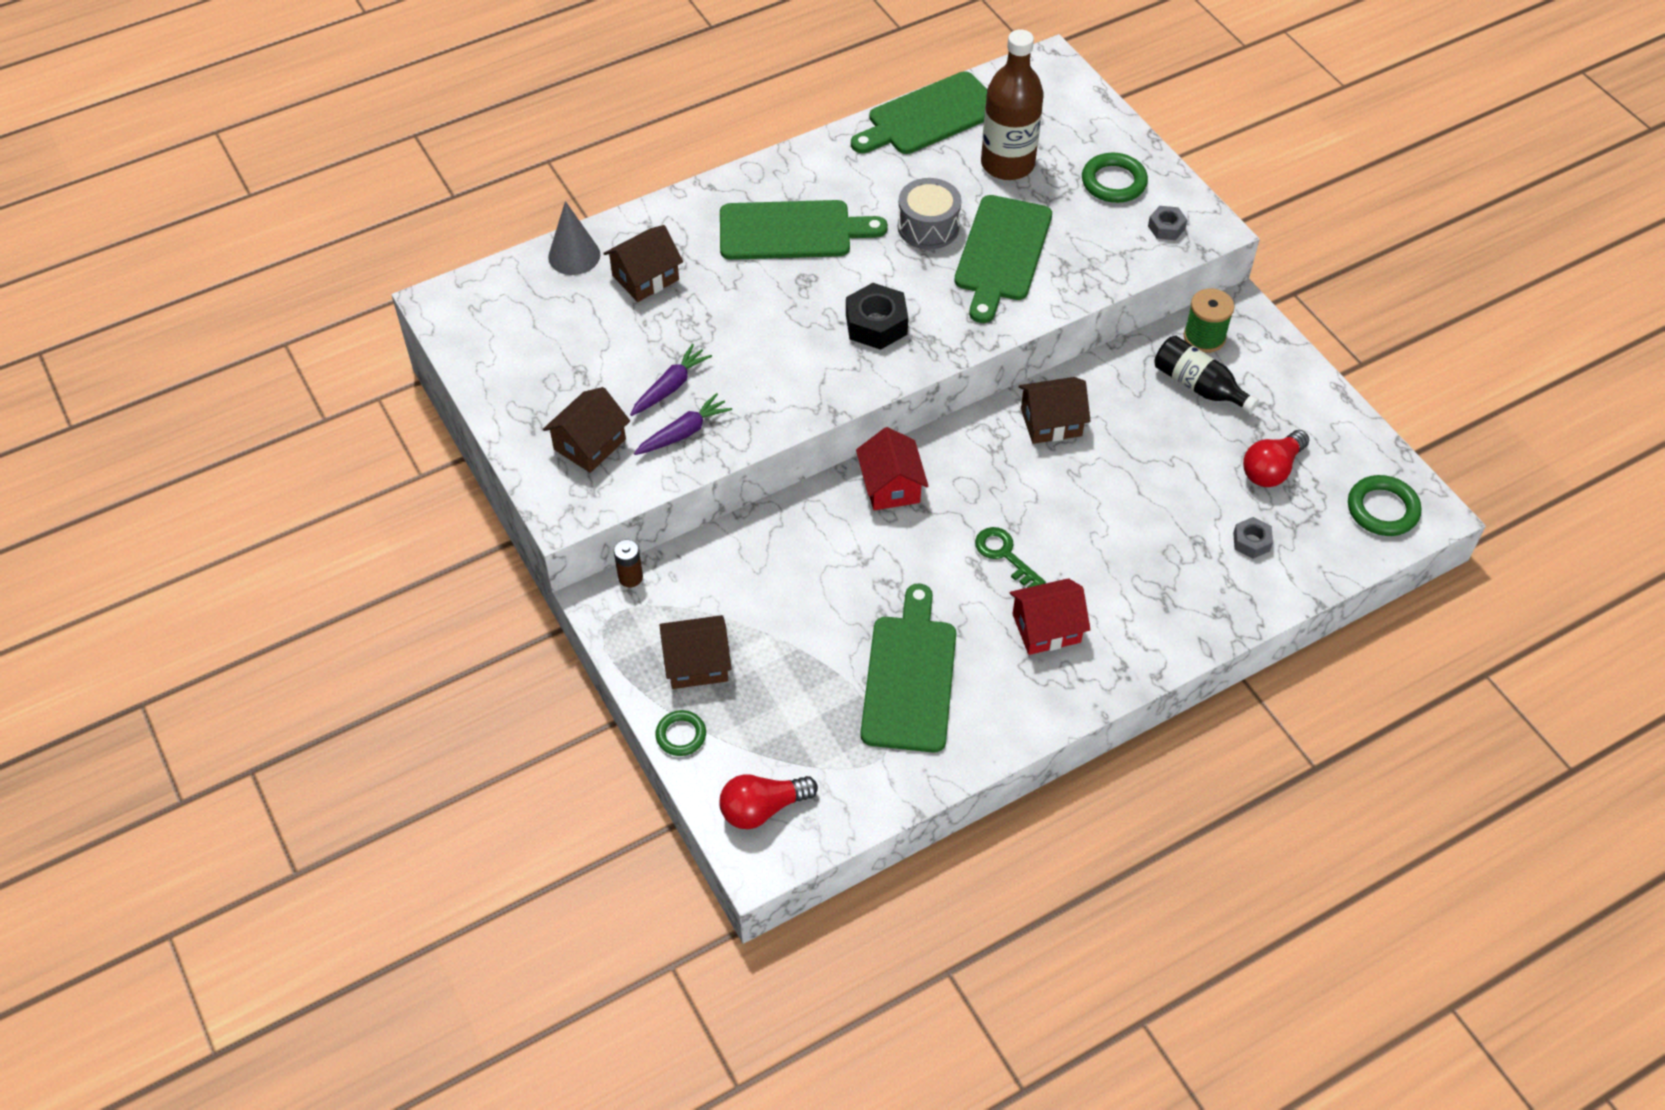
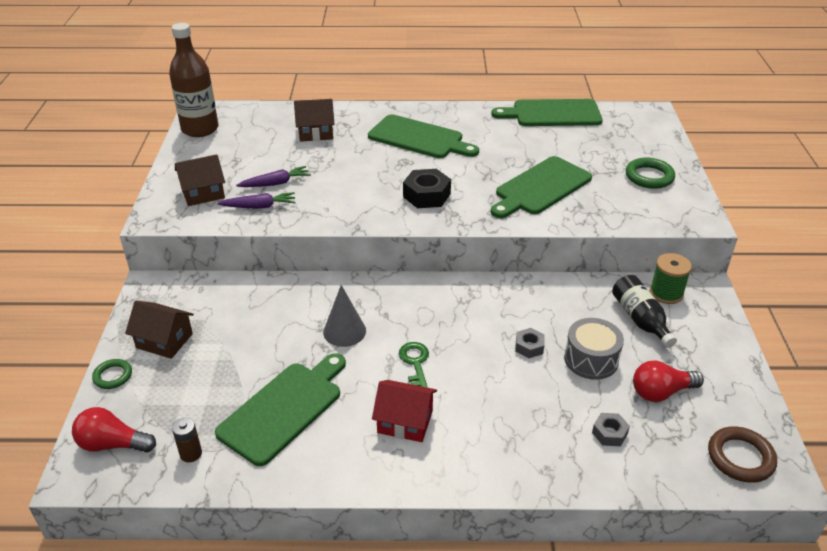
camera: 30 degrees right, 15 degrees down
(574, 256) = (289, 112): grey cone -> grey cone (344, 331)
(630, 577) = (177, 280): brown battery -> brown battery (191, 454)
(891, 486) = (376, 295): red house -> none
(928, 227) = (504, 161): grey drum -> grey drum (591, 359)
(1007, 164) = (583, 148): brown bottle -> brown bottle (200, 129)
(1051, 422) = (514, 301): brown house -> none
(1166, 227) = (669, 210): grey nut -> grey nut (529, 347)
(1382, 509) = (740, 457): green ring -> brown ring

